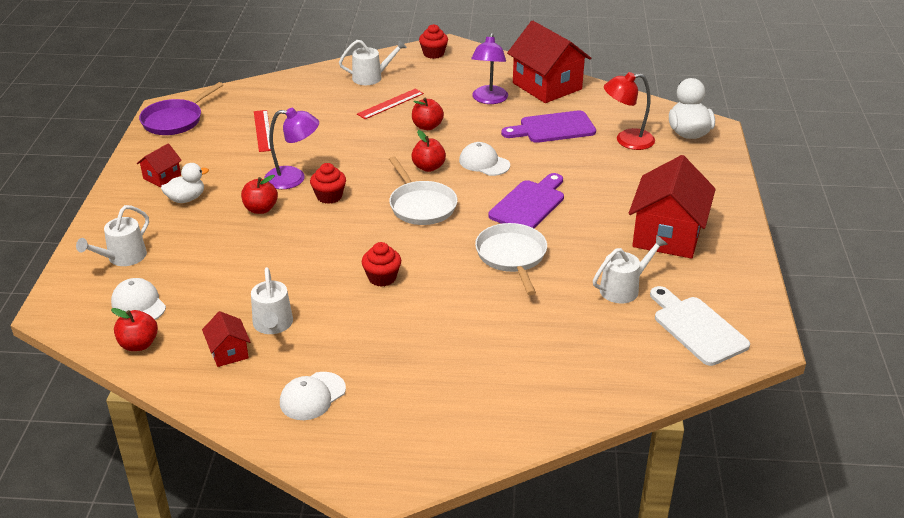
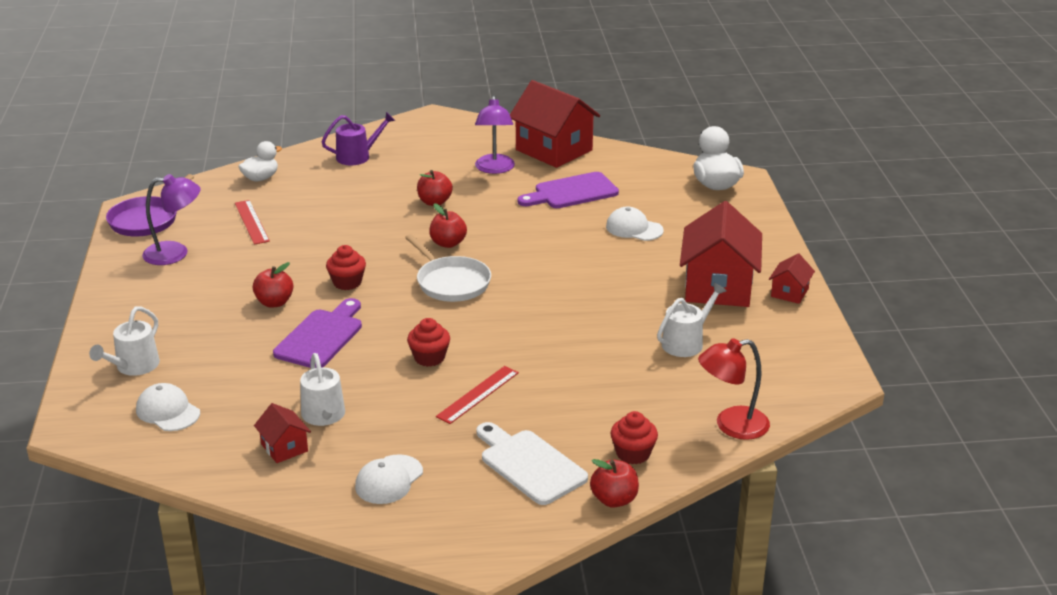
camera: 10 degrees left, 5 degrees down
(139, 344) = (181, 451): red apple -> red apple (614, 499)
(162, 177) = (151, 280): red house -> red house (789, 292)
(186, 199) = (186, 300): white duck -> white duck (261, 178)
(293, 178) = (302, 268): purple lamp -> purple lamp (175, 253)
(371, 77) = (357, 156): white watering can -> purple watering can
(390, 104) = (387, 182): red ruler -> red ruler (478, 394)
(433, 54) = (420, 126): red cupcake -> red cupcake (633, 454)
(484, 163) = (507, 233): white cap -> white cap (634, 228)
(512, 256) = (562, 323): white pan -> none
(529, 204) = (566, 270): purple cutting board -> purple cutting board (321, 336)
(627, 140) = (653, 198): red lamp -> red lamp (731, 425)
(697, 328) = (769, 372): white cutting board -> white cutting board (529, 464)

